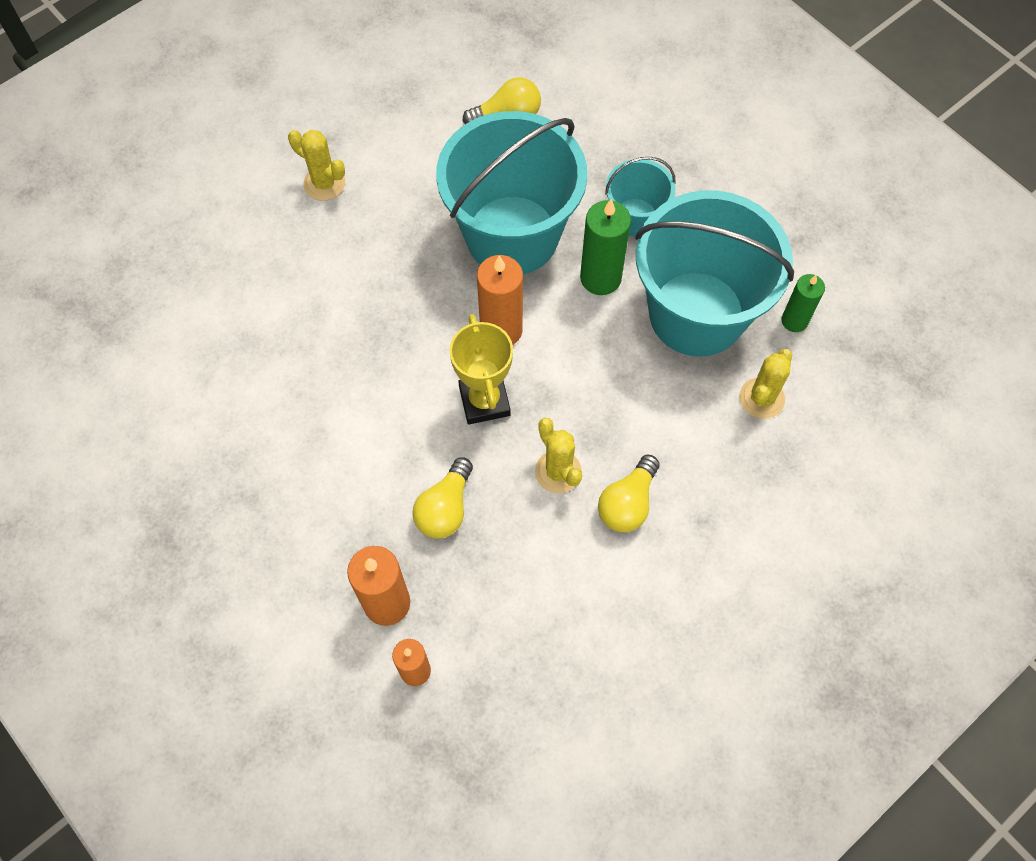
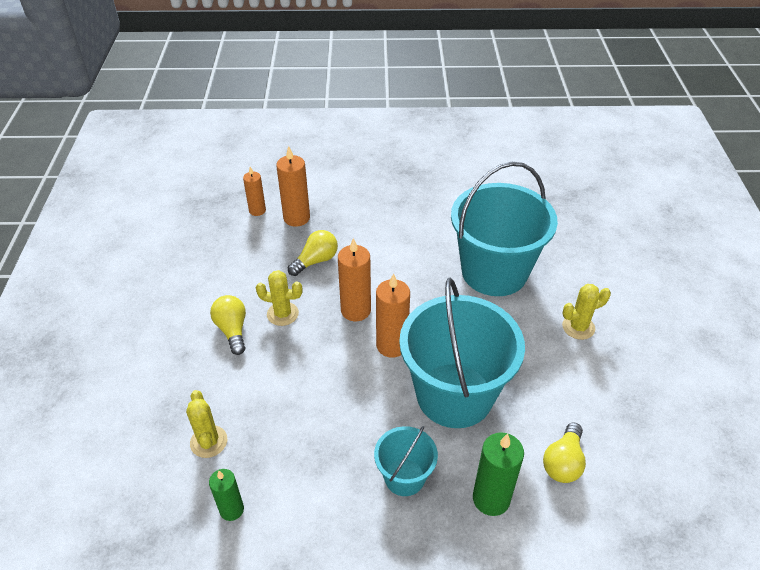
camera: 130 degrees right, 20 degrees down
(445, 508) = (316, 261): yellow light bulb -> yellow light bulb turned 75 degrees clockwise
(484, 401) = (356, 310): yellow trophy -> orange candle
(600, 278) = (377, 420): green candle -> green candle (491, 499)
(696, 314) = (298, 454): turquoise bucket -> turquoise bucket (494, 272)

